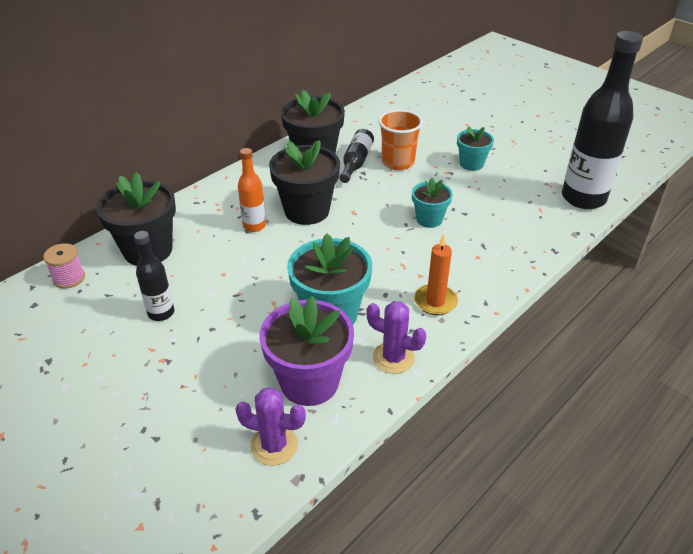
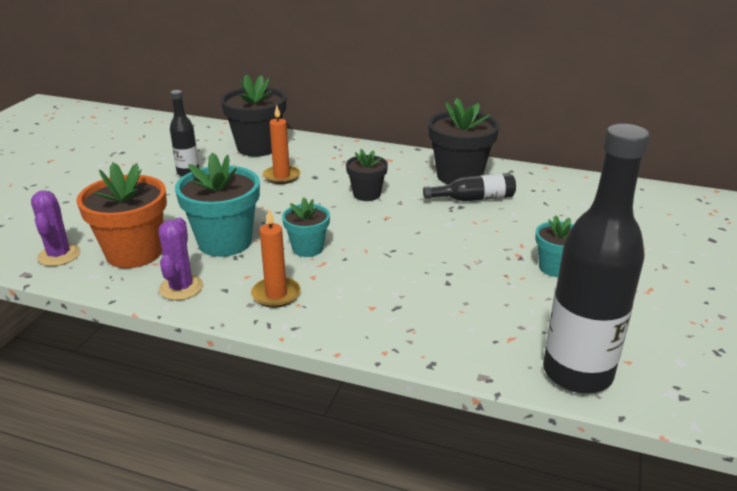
camera: 65 degrees right, 10 degrees down
(69, 278) = (208, 132): pink spool -> none
(229, 250) = (281, 176): none -> orange candle
(254, 226) = (323, 177): orange bottle -> none
(307, 211) = (366, 194): black flower pot -> black flower pot, size x0.58
(309, 382) = (134, 253): purple flower pot -> orange flower pot
(398, 162) = (501, 221): orange cup -> none
(429, 219) = (414, 262): turquoise flower pot -> turquoise flower pot (307, 248)

